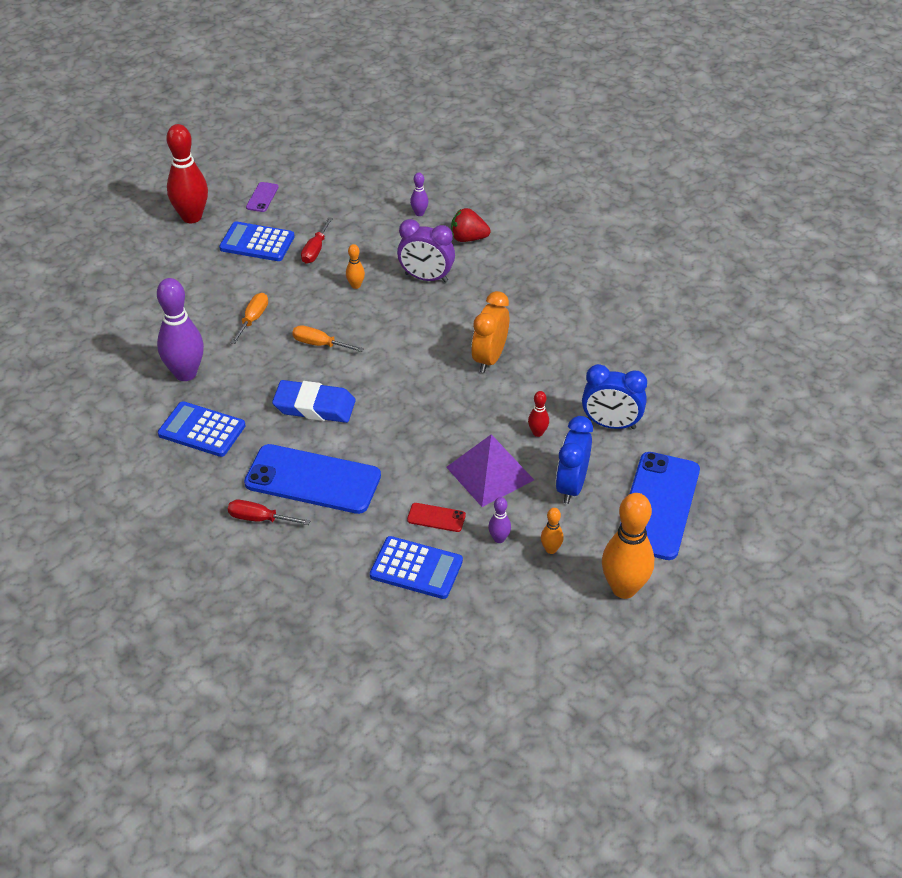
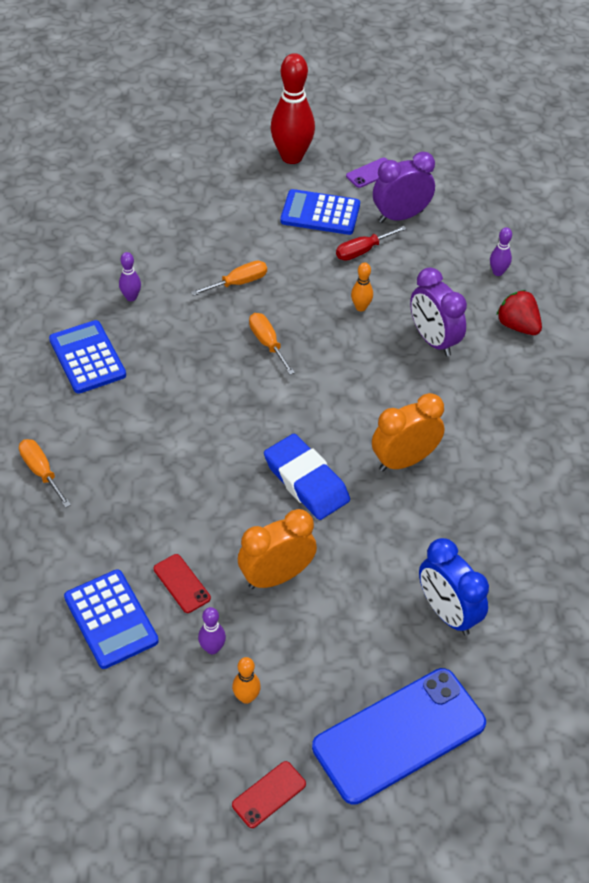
camera: 40 degrees right, 5 degrees up
(185, 373) = (131, 297): purple bowling pin -> purple bowling pin, size x0.45
(257, 242) = (320, 213): blue calculator -> blue calculator turned 45 degrees counterclockwise
(259, 519) = (41, 472): red screwdriver -> orange screwdriver
(313, 479) = (122, 467): blue phone -> none
(314, 406) = (199, 399): blue eraser -> blue eraser (306, 481)
(315, 214) = (400, 216): none -> purple clock
(490, 473) = (276, 576): purple pyramid -> orange clock
(537, 433) = (366, 569): red bowling pin -> none
(571, 486) = (337, 648): blue clock -> none
(624, 588) = (269, 794): orange bowling pin -> red phone

